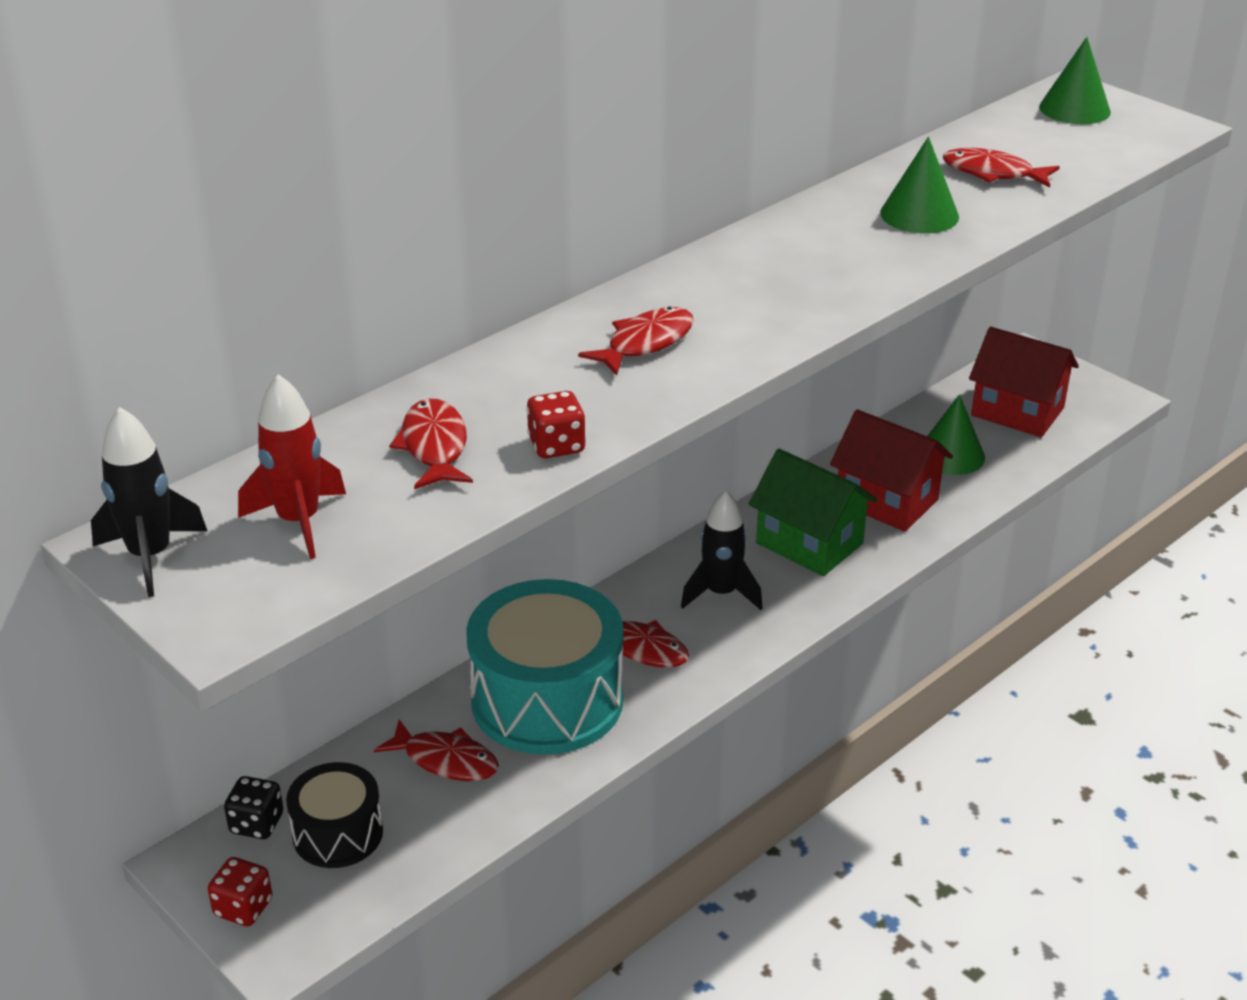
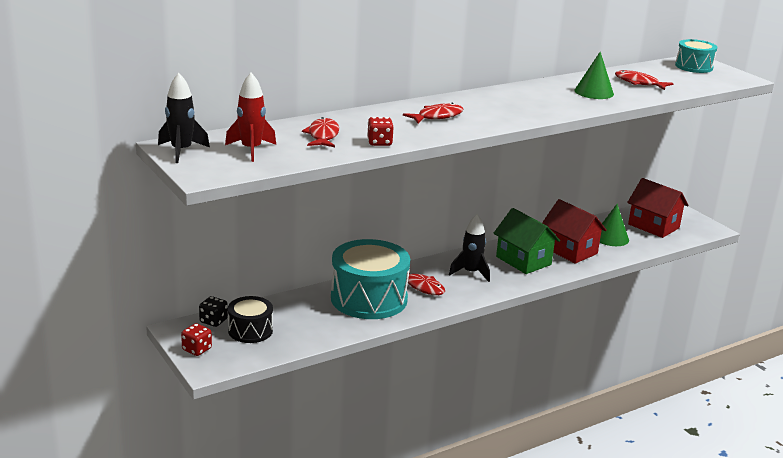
camera: 10 degrees right, 10 degrees down
(446, 760) = (311, 313): red fish -> none
(1074, 109) = (694, 66): green cone -> turquoise drum

